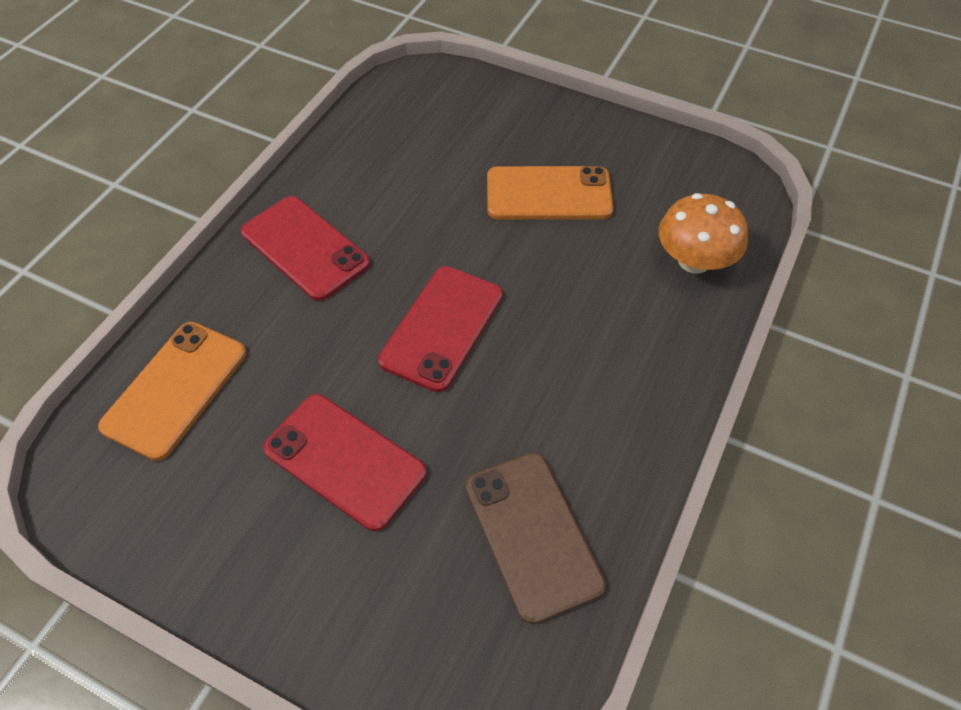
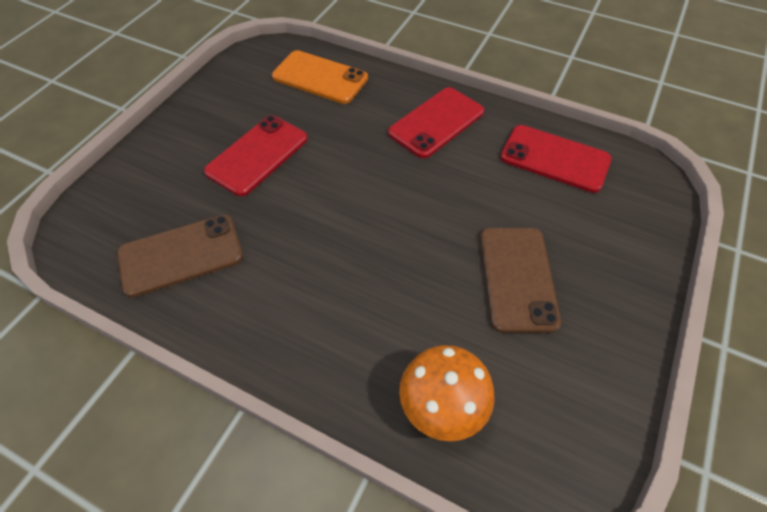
camera: 90 degrees right, 0 degrees up
(442, 328) = (362, 202): red phone -> red phone (555, 159)
(549, 194) = (517, 278): orange phone -> brown phone

